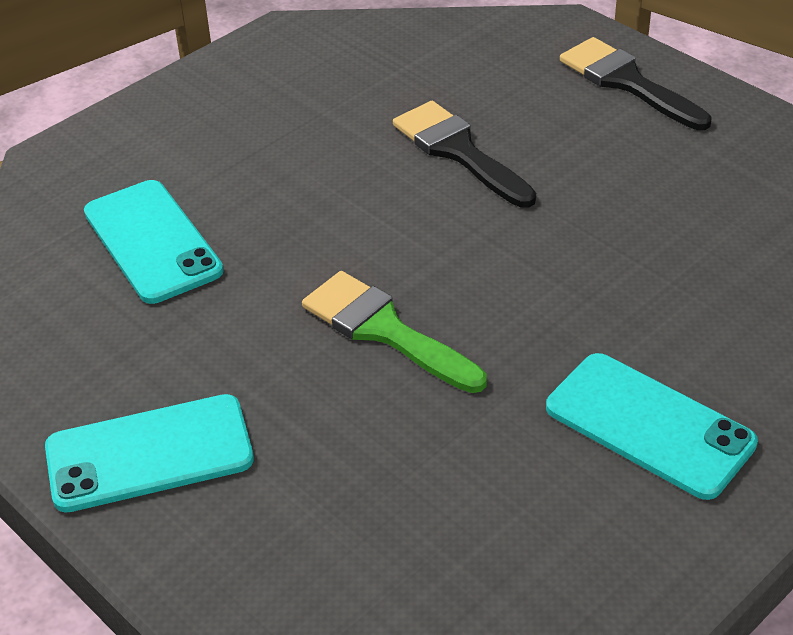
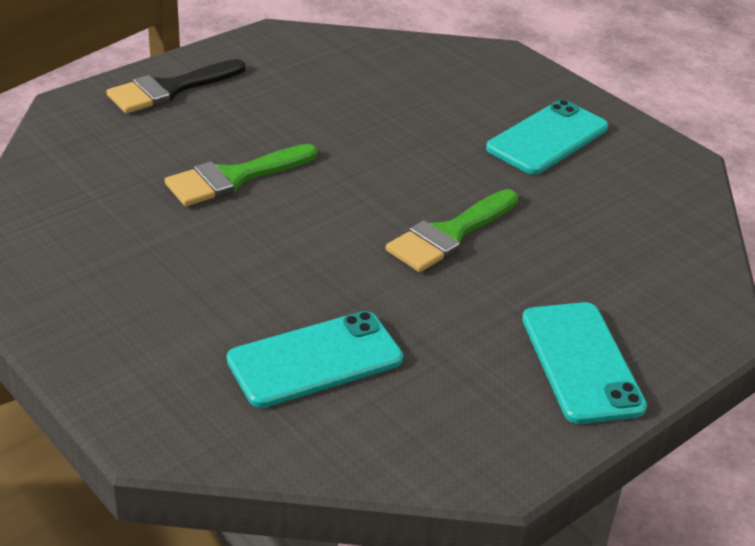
camera: 90 degrees left, 5 degrees down
(458, 151) = (233, 178): black brush -> green brush

